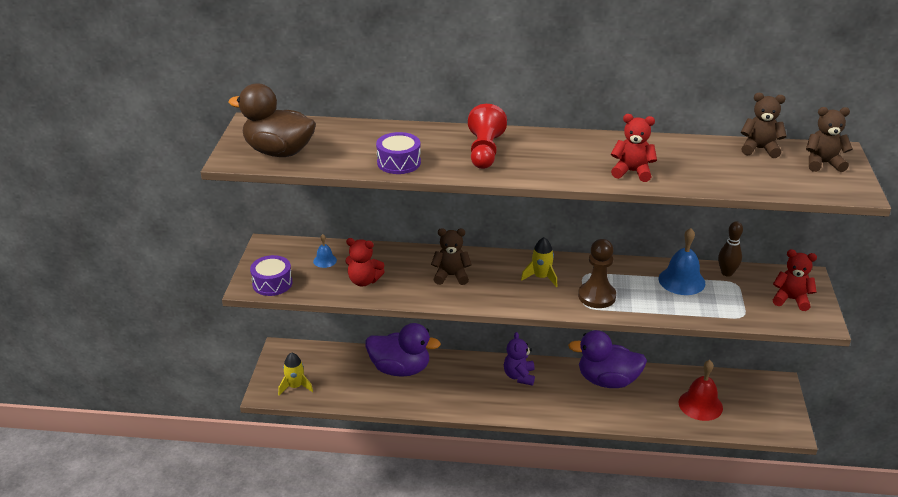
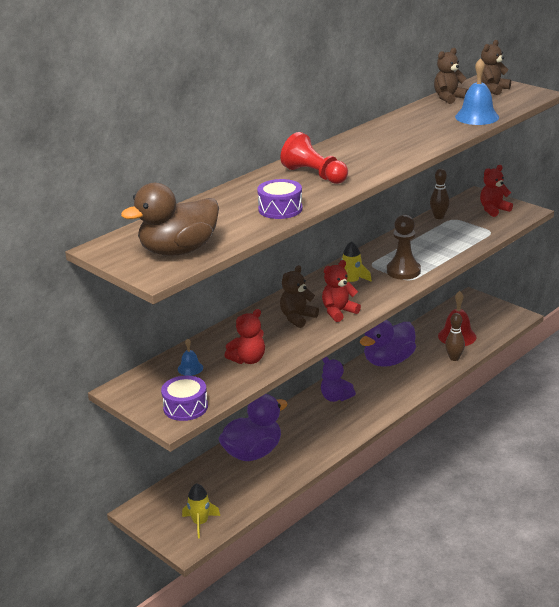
camera: 50 degrees left, 5 degrees down
(632, 172) = (421, 140): red teddy bear -> red teddy bear (338, 312)
(662, 420) = (454, 358): none -> brown bowling pin
(681, 281) = (426, 235): blue bell -> blue bell (477, 117)

